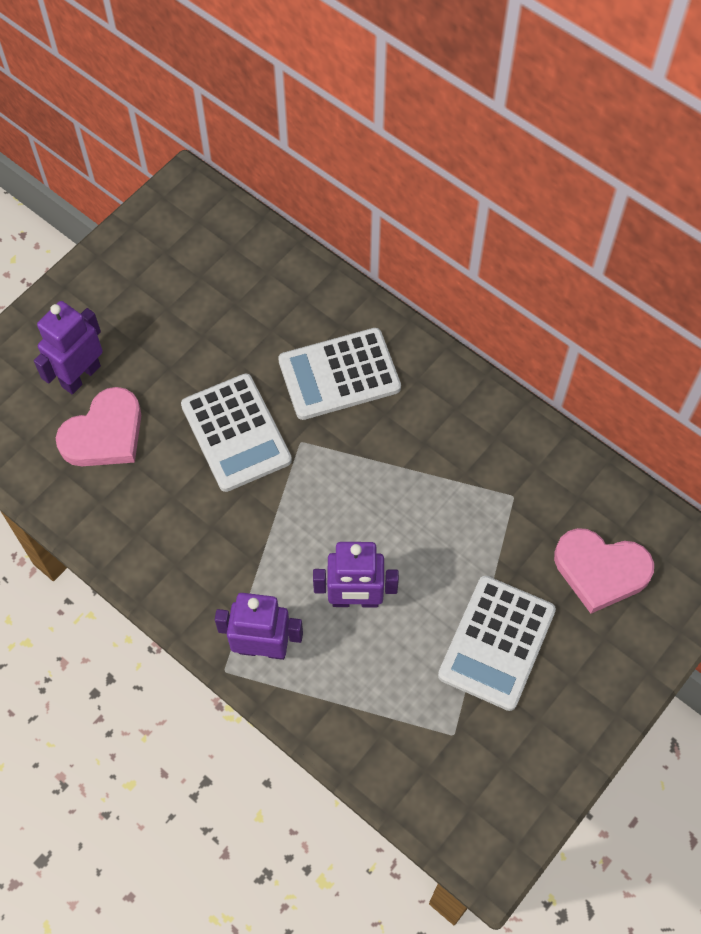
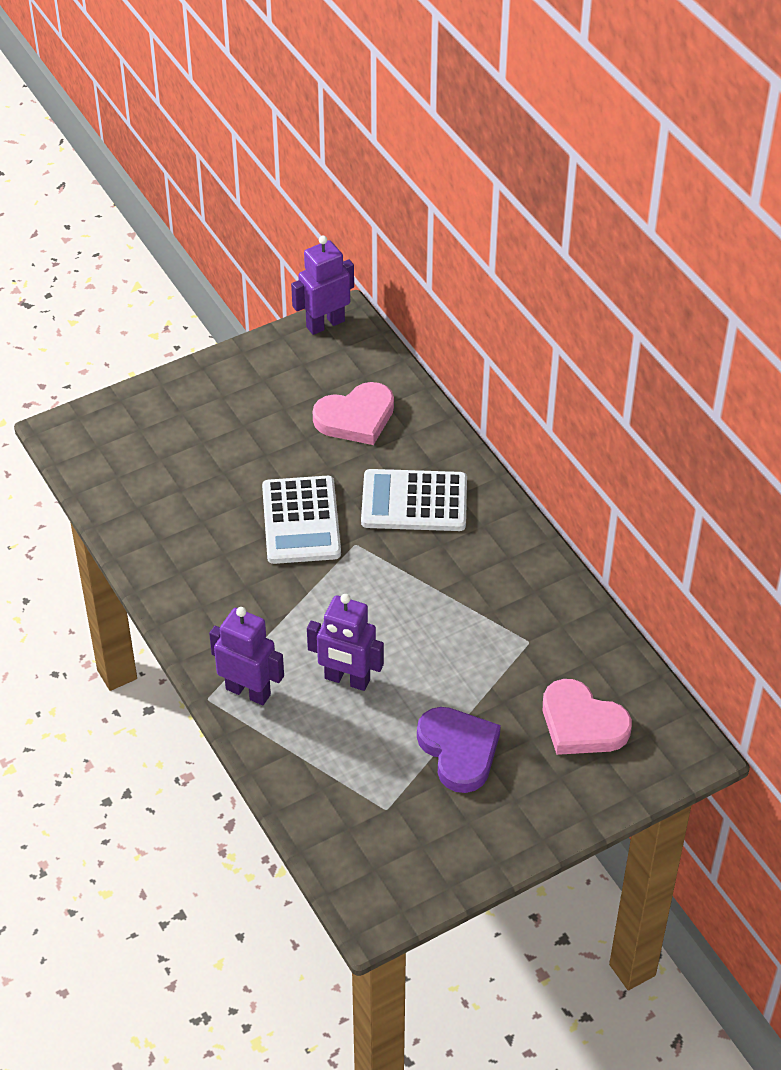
camera: 20 degrees right, 15 degrees down
(80, 376) = (186, 439): purple robot -> purple robot (325, 324)
(104, 434) = (186, 489): pink heart -> pink heart (356, 418)
(497, 643) = (459, 751): white calculator -> purple heart

